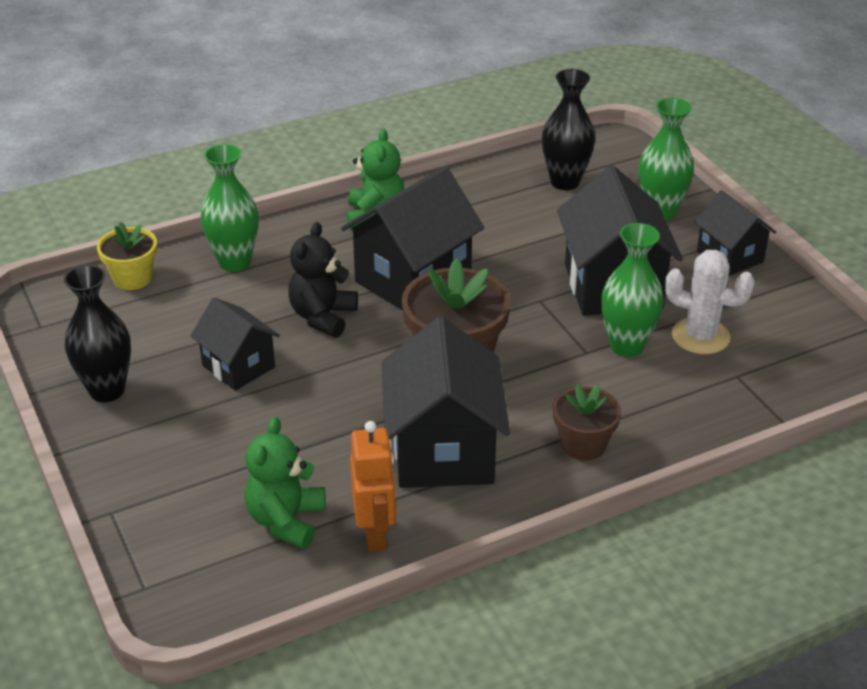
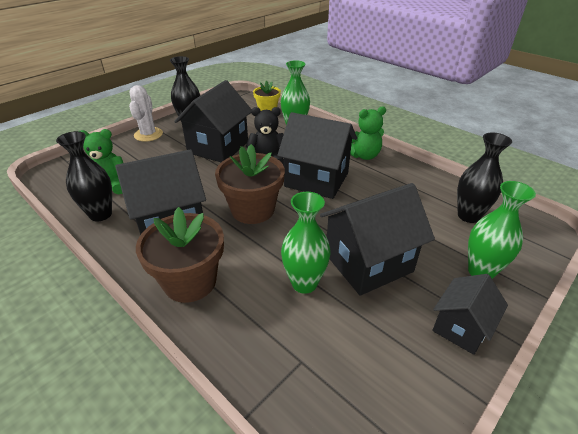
camera: 70 degrees right, 0 degrees up
(238, 366) = (218, 147): black house -> black house, size x1.71
(375, 534) = (100, 214): orange robot -> black vase
(583, 445) = (190, 281): brown flower pot -> brown flower pot, size x1.68
(700, 336) = (340, 326): white cactus -> white cactus (148, 135)

